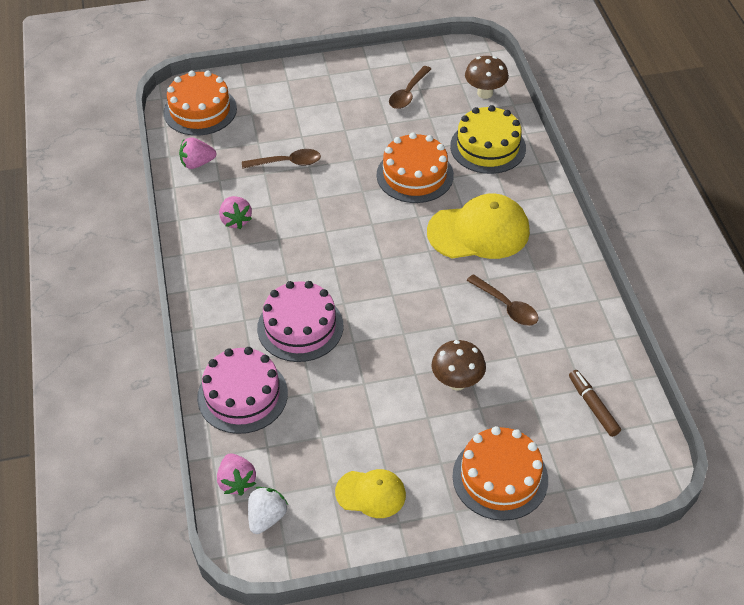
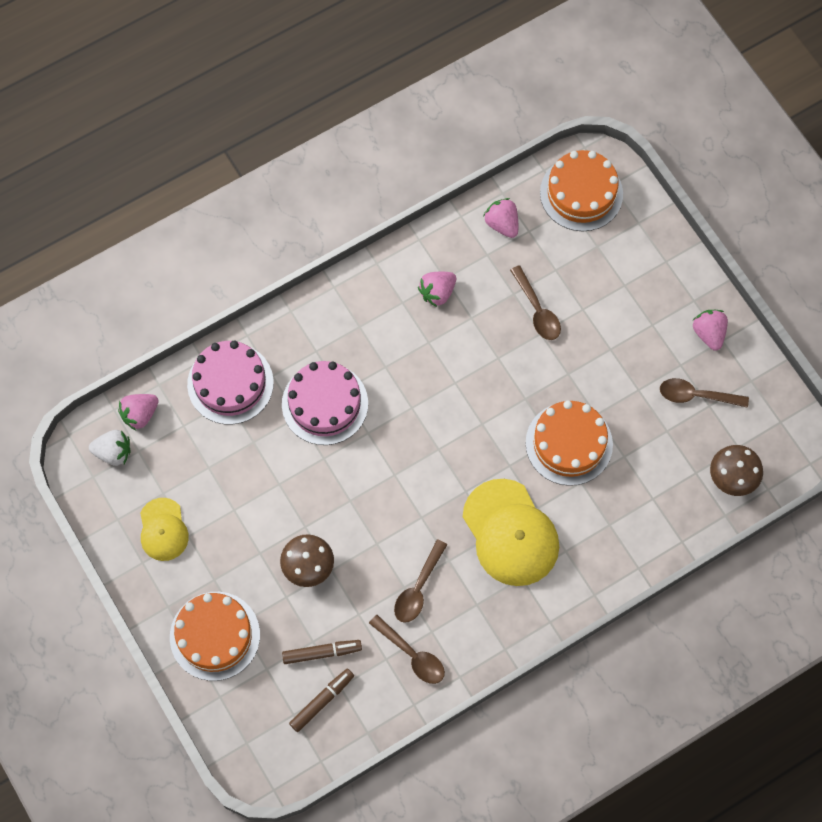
camera: 70 degrees right, 20 degrees up
(360, 73) = (709, 333): none -> pink strawberry
(488, 147) = (642, 506): yellow cake -> none
(545, 394) = (322, 653): none -> brown marker
(567, 327) = (412, 654): none -> brown spoon

